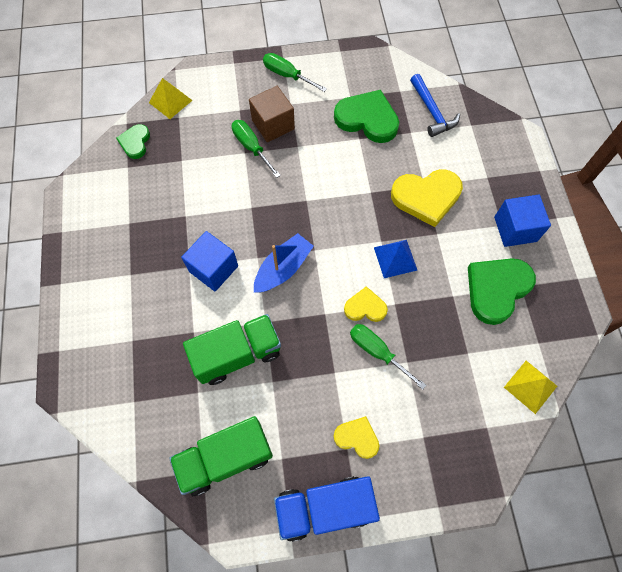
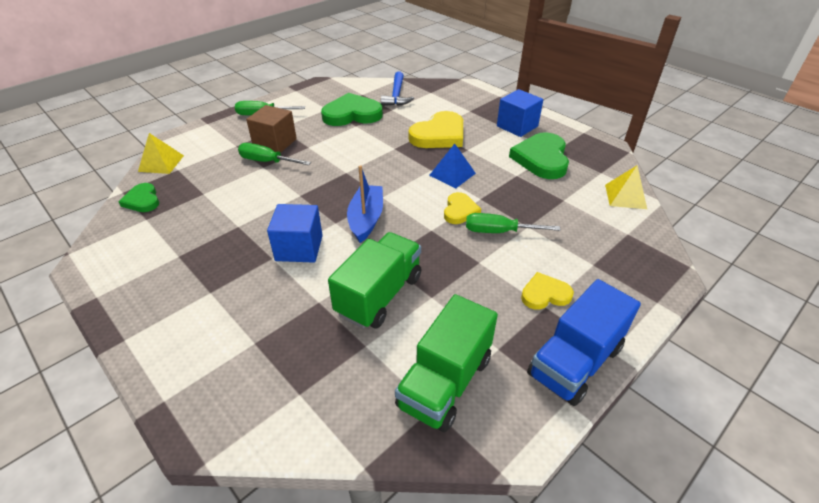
camera: 35 degrees left, 25 degrees down
(365, 307) = (460, 210): yellow heart -> yellow heart turned 135 degrees clockwise
(432, 112) = (396, 95): blue hammer -> blue hammer turned 60 degrees clockwise

